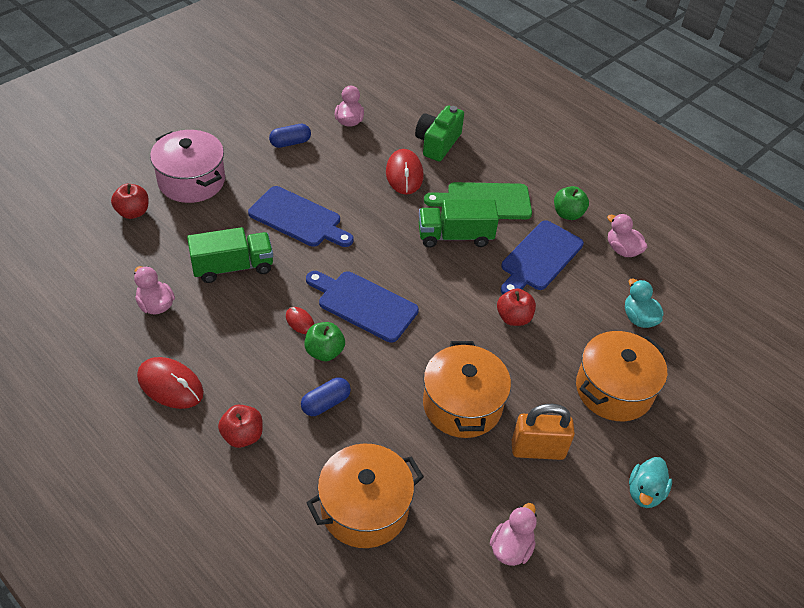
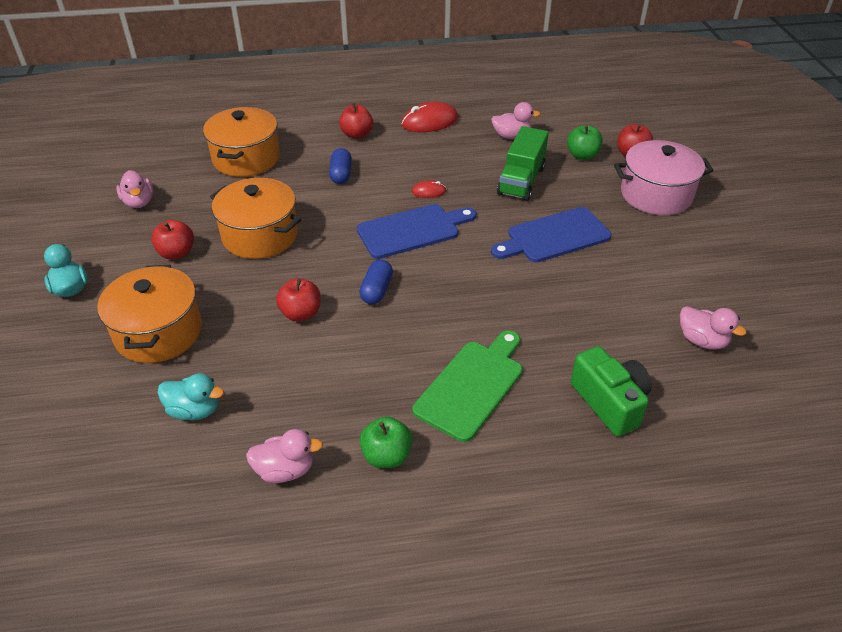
camera: 130 degrees right, 5 degrees down
(290, 143) = (683, 276): blue capsule -> blue capsule (376, 290)
(324, 352) = (386, 191): green apple -> green apple (582, 155)
(404, 174) = (569, 341): red mouse -> none
(455, 236) = (440, 331): green truck -> none
(537, 450) = (177, 253): orange padlock -> red apple
(540, 258) = (348, 381): blue cutting board -> none

